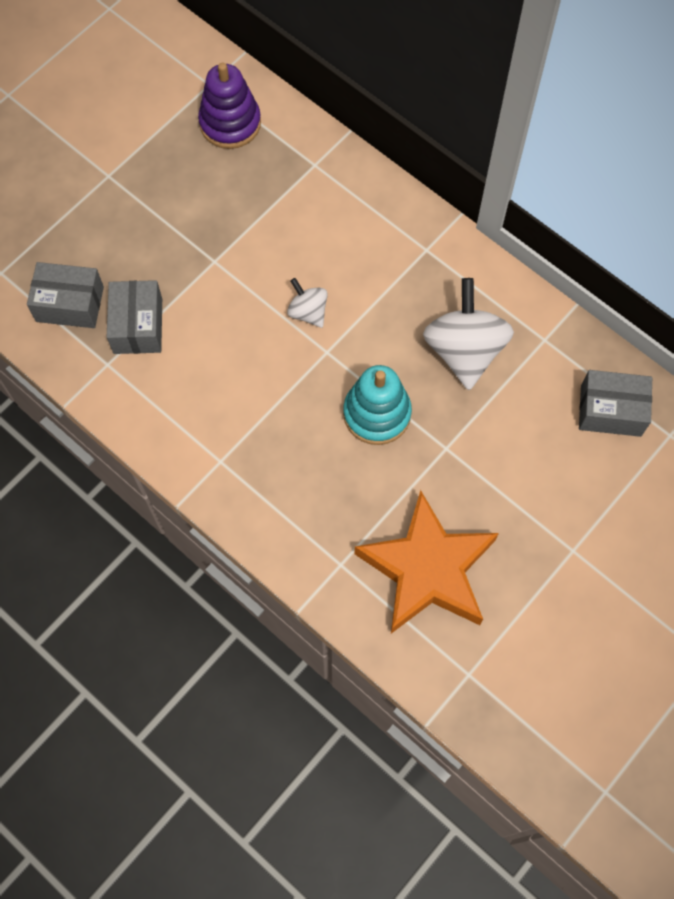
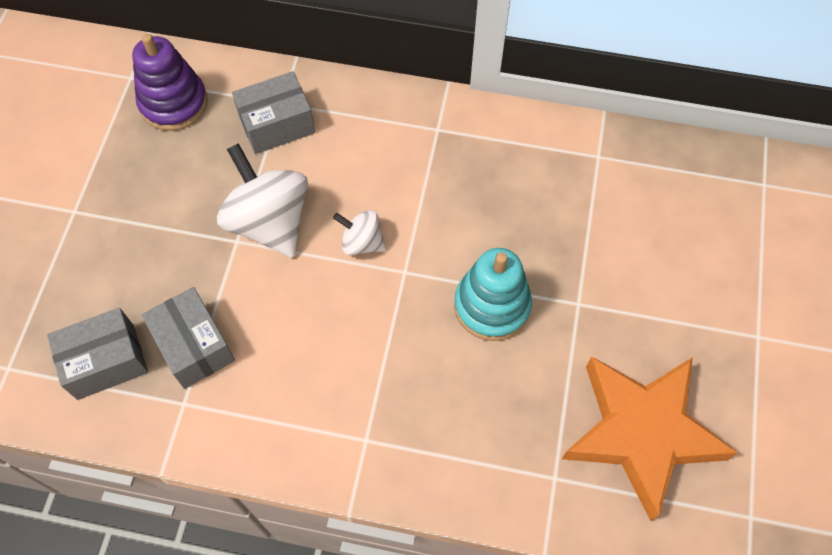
camera: 30 degrees left, 5 degrees down
(464, 350) = (534, 203): white spinning top -> white spinning top (269, 222)
(610, 411) = (700, 189): grey box -> grey box (277, 124)

